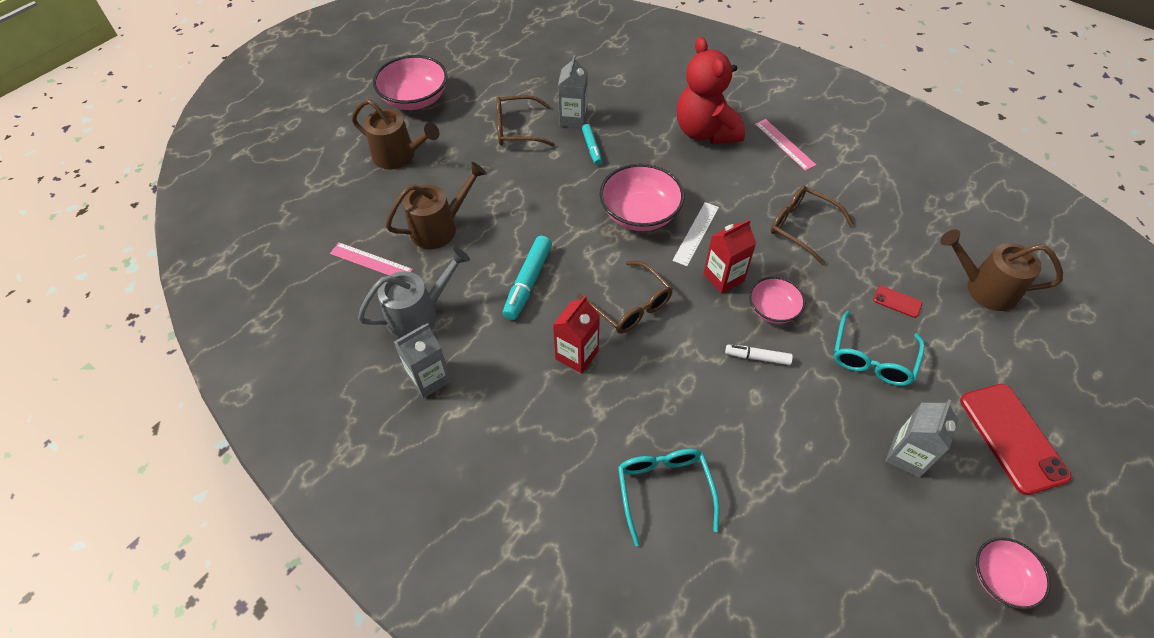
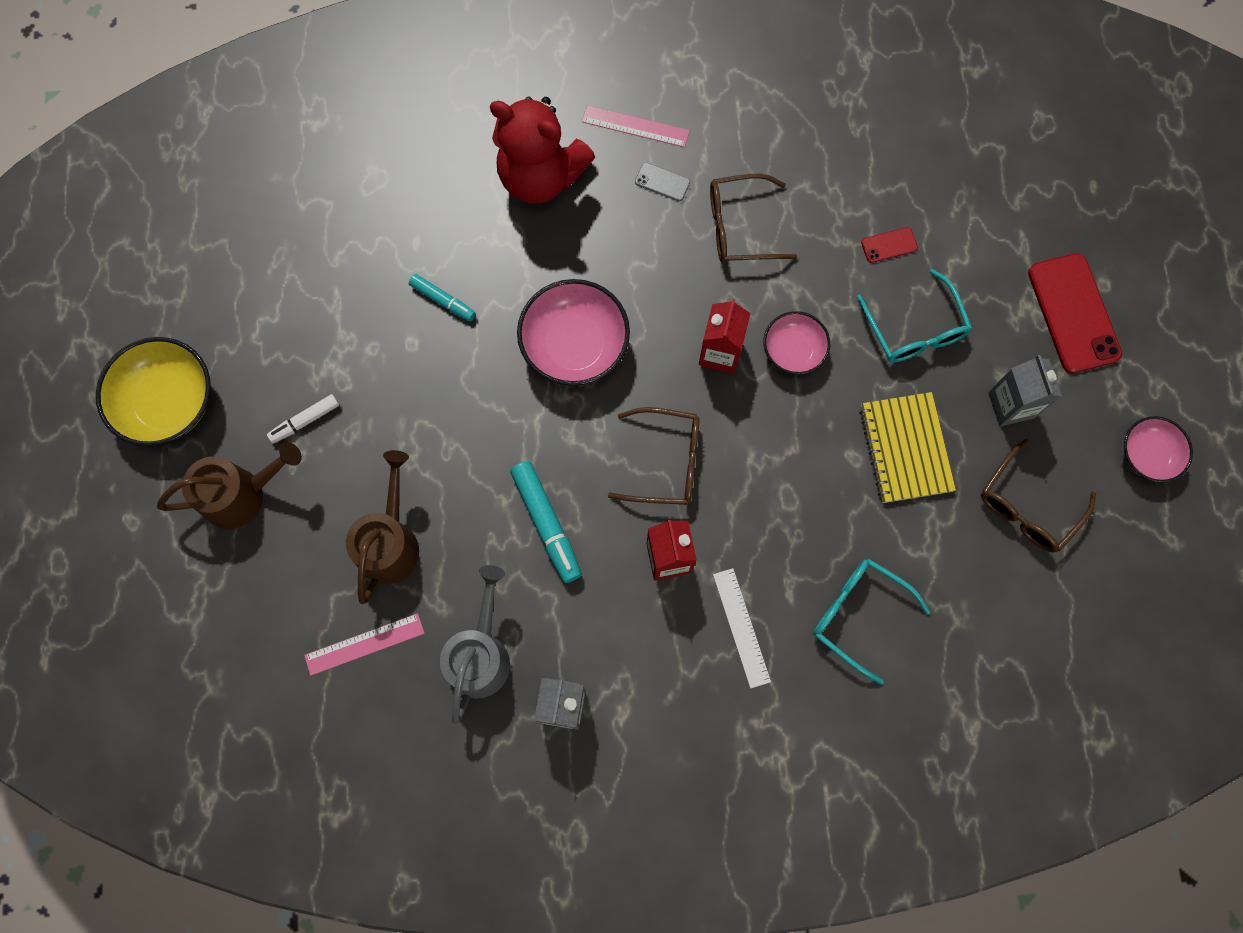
camera: 45 degrees left, 20 degrees up
(415, 99) = (168, 402): pink bowl -> yellow bowl
(517, 129) = (335, 344): brown glasses -> brown glasses (1028, 506)
(573, 119) = (382, 276): grey carton -> none
(696, 233) = (649, 321): white ruler -> white ruler (741, 627)
(757, 357) = (823, 415): white marker -> white marker (305, 421)
(774, 177) = (662, 182): none -> grey phone
(798, 419) = (905, 448): none -> yellow notebook
(983, 288) = (947, 164): brown watering can -> none
(1012, 438) = (1073, 313): red phone -> red phone turned 45 degrees clockwise

